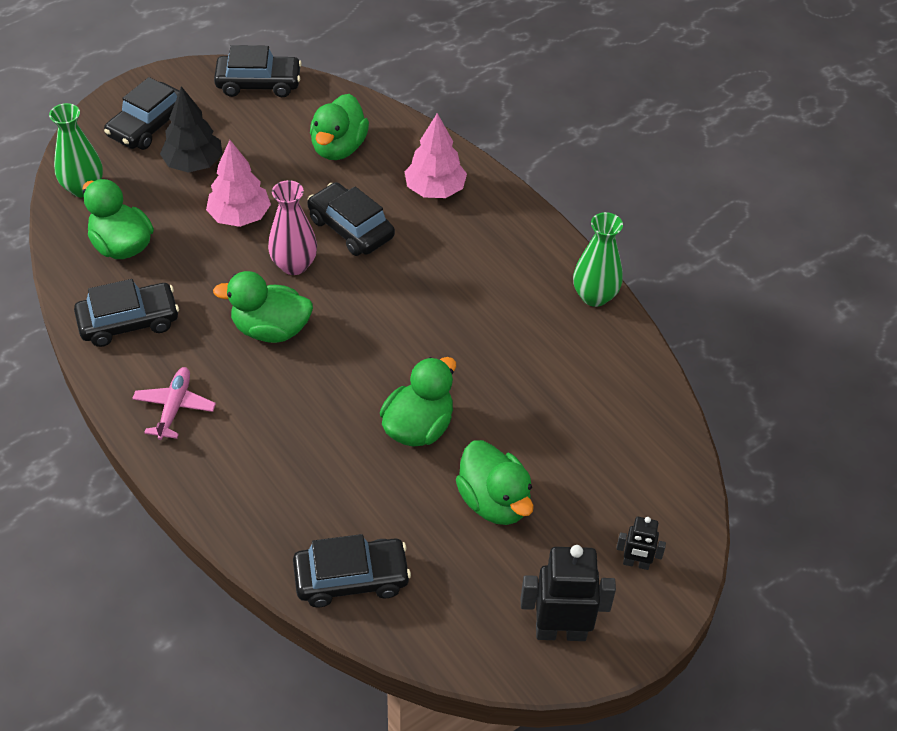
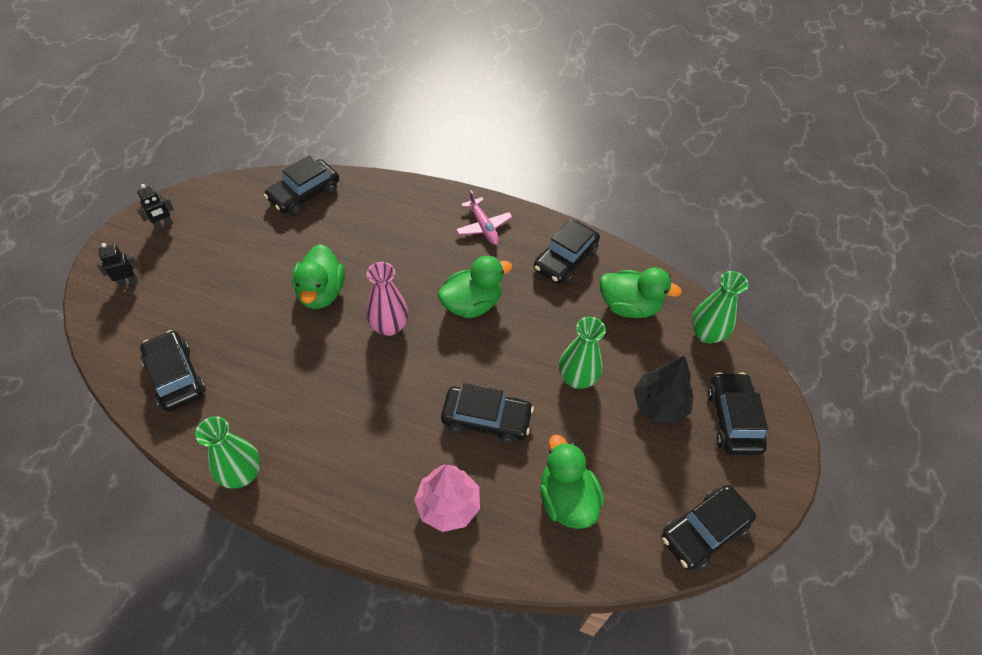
camera: 145 degrees right, 5 degrees up
(240, 216) = (577, 378): pink tree -> green vase
(294, 265) = (500, 361): pink vase -> pink vase (389, 326)
(494, 501) = (242, 273): green duck -> none
(560, 631) = (164, 225): black robot -> black robot, size x0.54
(621, 415) = (175, 377): none -> black car

